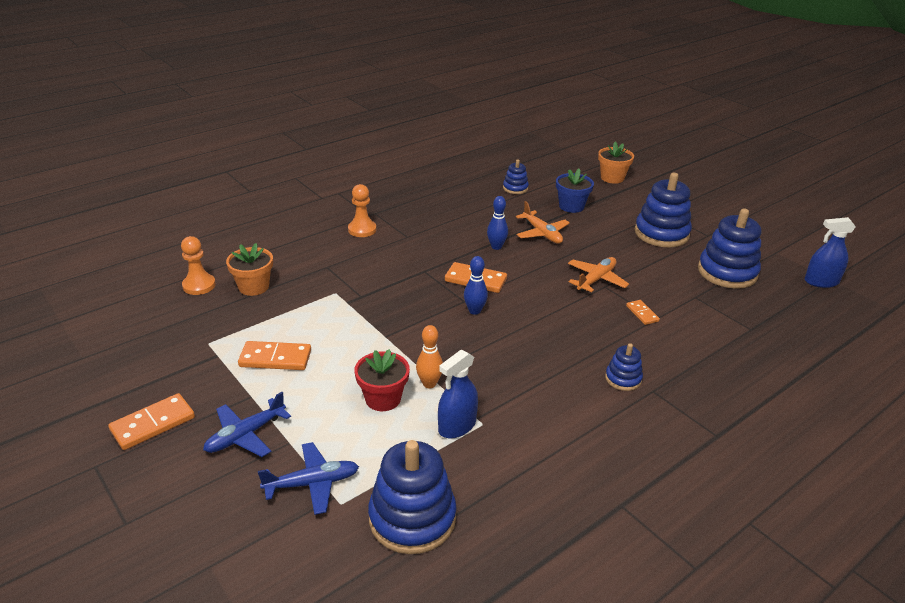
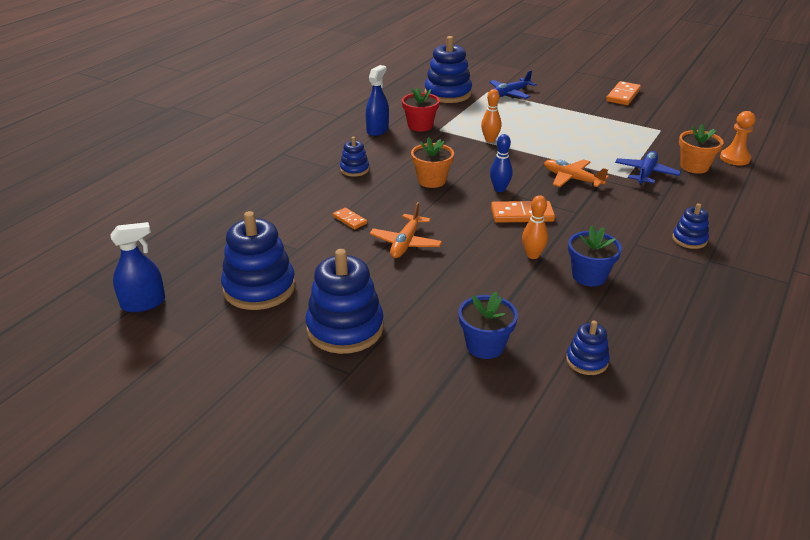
camera: 160 degrees right, 0 degrees up
(245, 435) = (568, 101): blue plane -> blue plane (646, 173)
(275, 358) = (605, 131): orange domino -> none
(362, 230) = (689, 239): orange pawn -> blue stacking toy
(383, 399) = (511, 128): red flower pot -> red flower pot (420, 126)
(457, 426) = (454, 126): blue spray bottle -> blue spray bottle (377, 130)
(468, 225) = (589, 276): none -> blue flower pot
(496, 247) = (532, 255): blue bowling pin -> orange bowling pin
(542, 233) = (495, 287): orange plane -> orange plane (572, 179)
(612, 178) = (452, 440): orange flower pot -> orange flower pot (431, 180)

